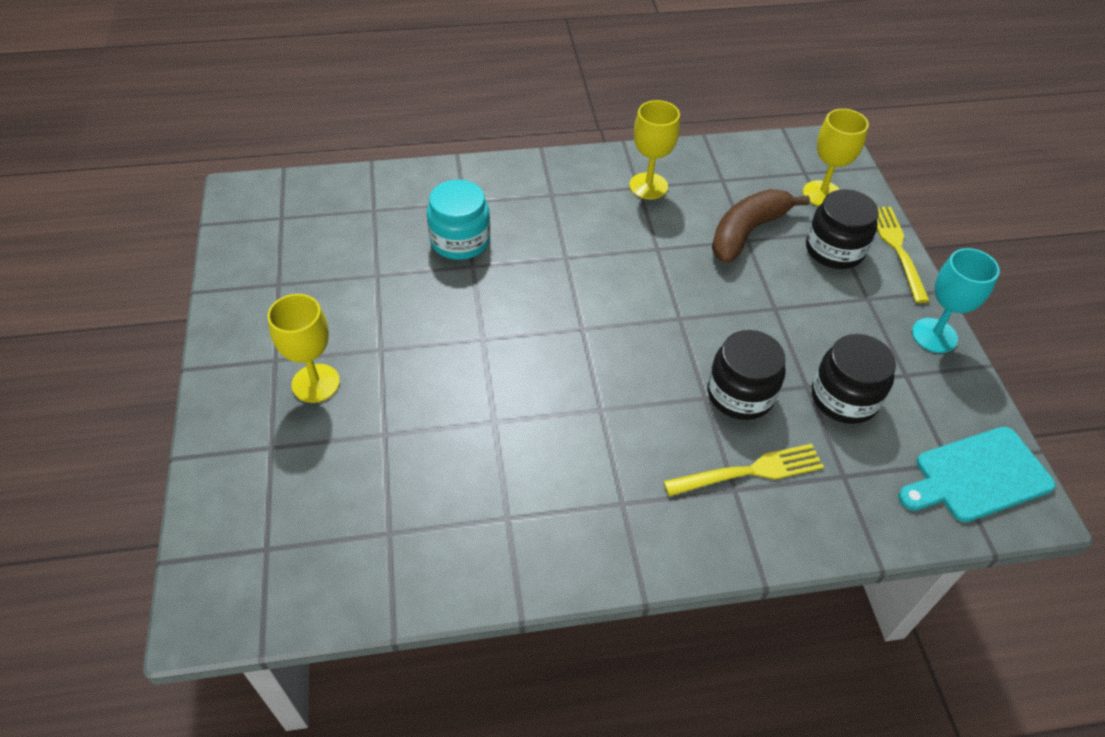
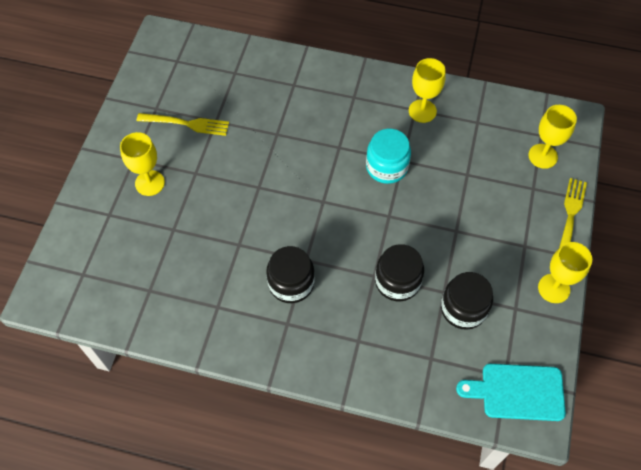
camera: 25 degrees right, 10 degrees up
(460, 241) = (277, 113): turquoise jar -> turquoise jar (386, 167)
(747, 232) = (470, 168): brown banana -> none
(749, 471) = (373, 333): yellow fork -> yellow fork (186, 124)
(834, 250) = (524, 202): black jar -> black jar (291, 283)
(934, 335) = (553, 288): turquoise goblet -> yellow goblet

